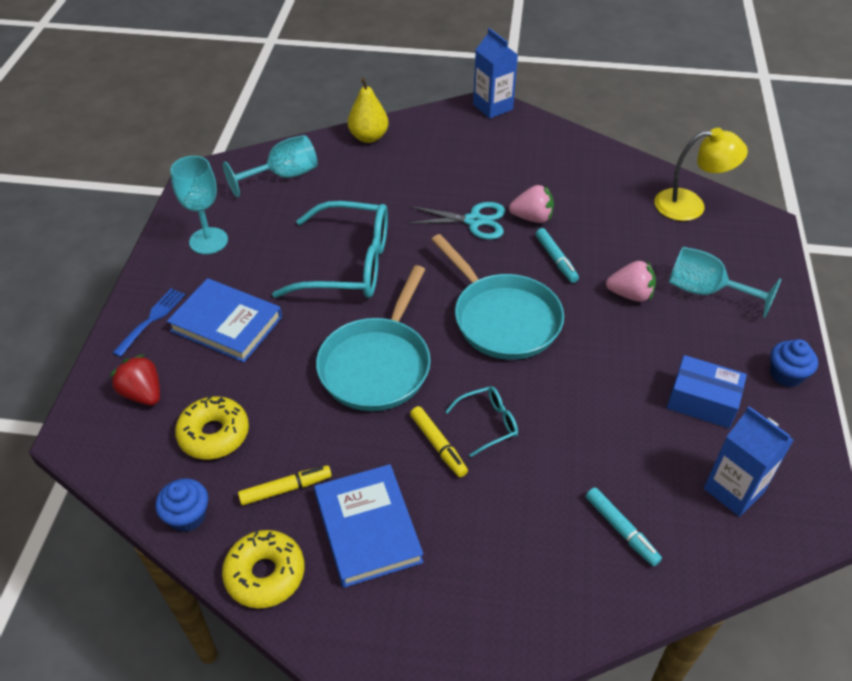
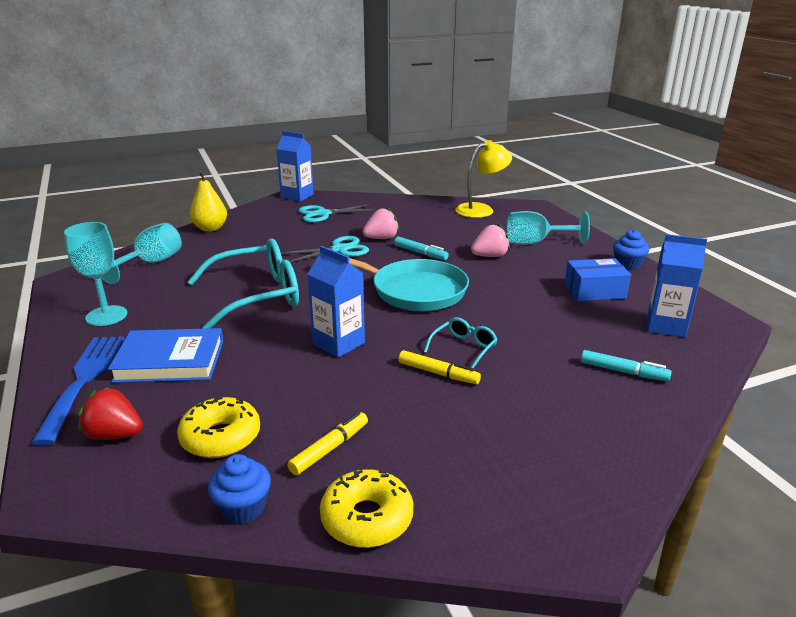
camera: 30 degrees left, 20 degrees down
(151, 320) = (83, 381): blue fork -> blue fork, size x1.67
(367, 528) = (432, 446): blue book -> none
(377, 364) = (338, 343): turquoise pan -> blue carton
(499, 151) = (323, 214): none -> turquoise scissors

